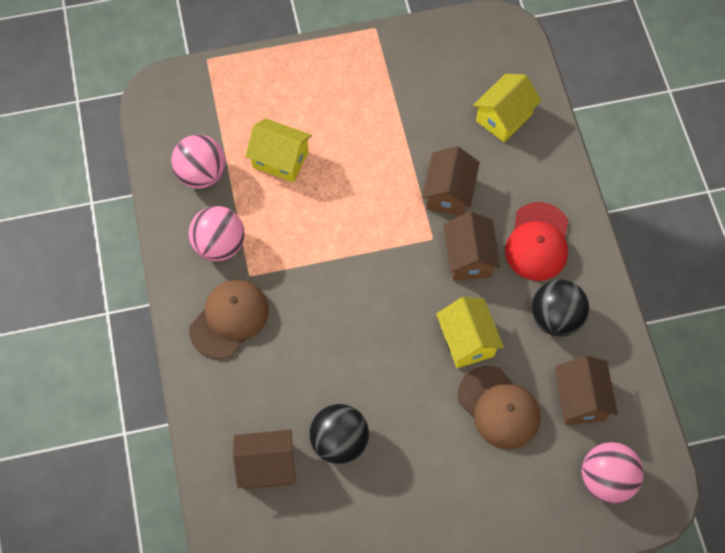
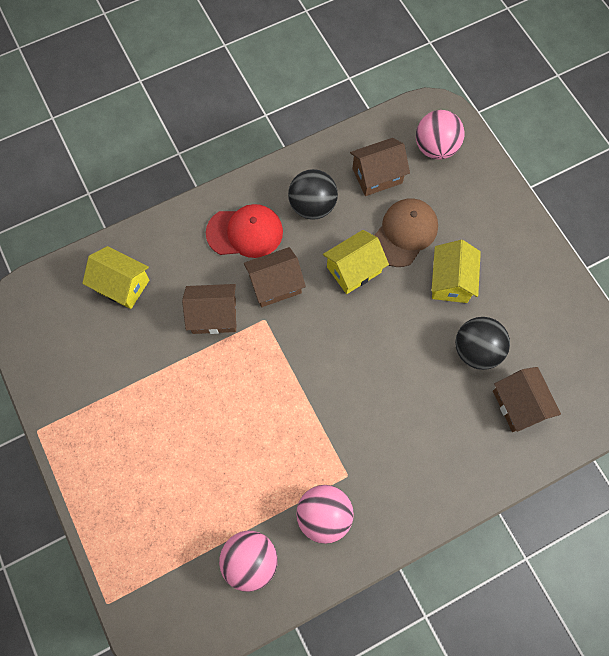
camera: 105 degrees left, 5 degrees up
(229, 319) = (397, 481): brown cap -> none
(280, 159) = (214, 483): yellow house -> yellow house (450, 281)

